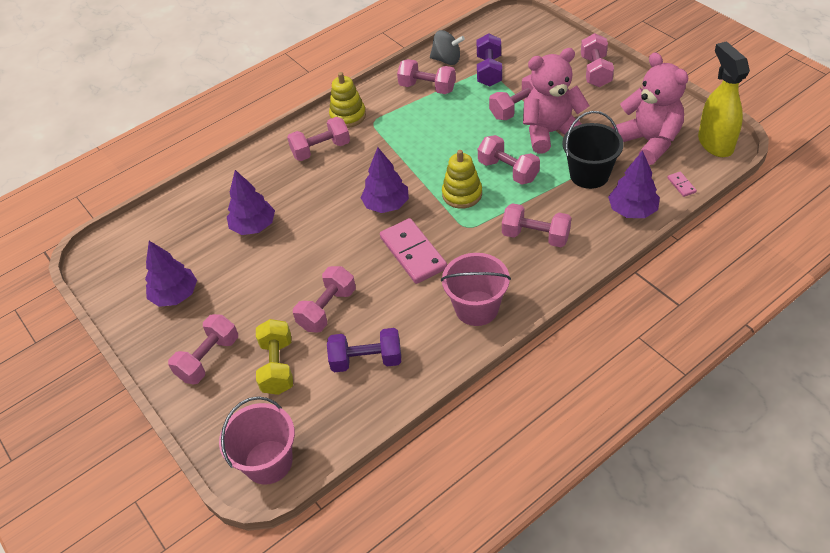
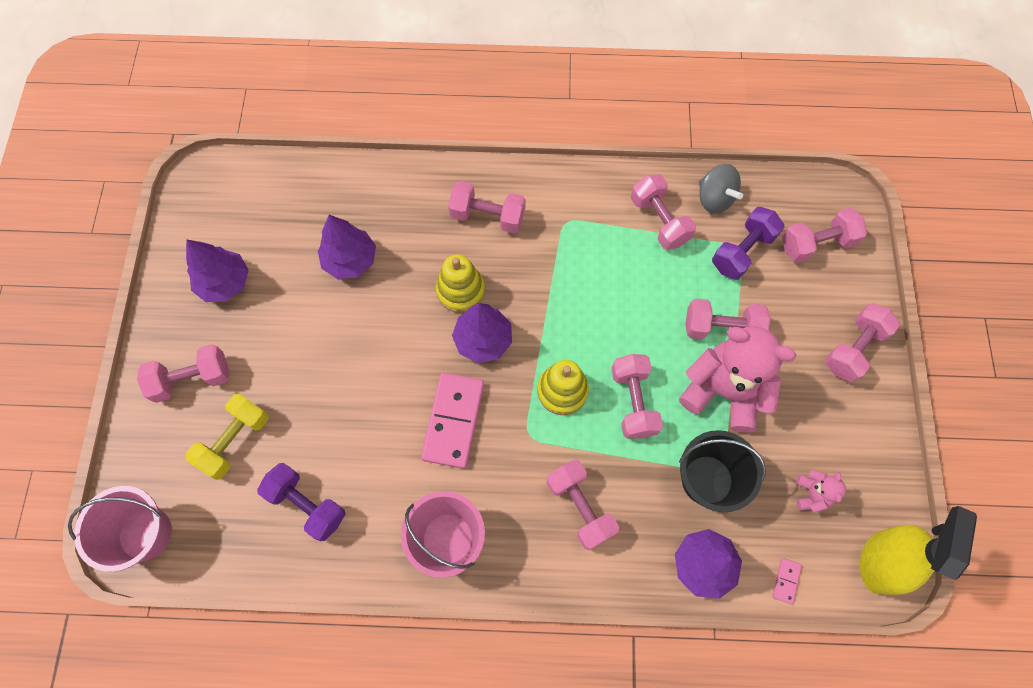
camera: 35 degrees right, 20 degrees up
(327, 309) = (326, 416): pink dumbbell -> pink dumbbell (816, 244)
(348, 116) = (550, 193): yellow stacking toy -> yellow stacking toy (461, 290)
(649, 142) = (812, 494): pink teddy bear -> pink teddy bear, size x0.44

